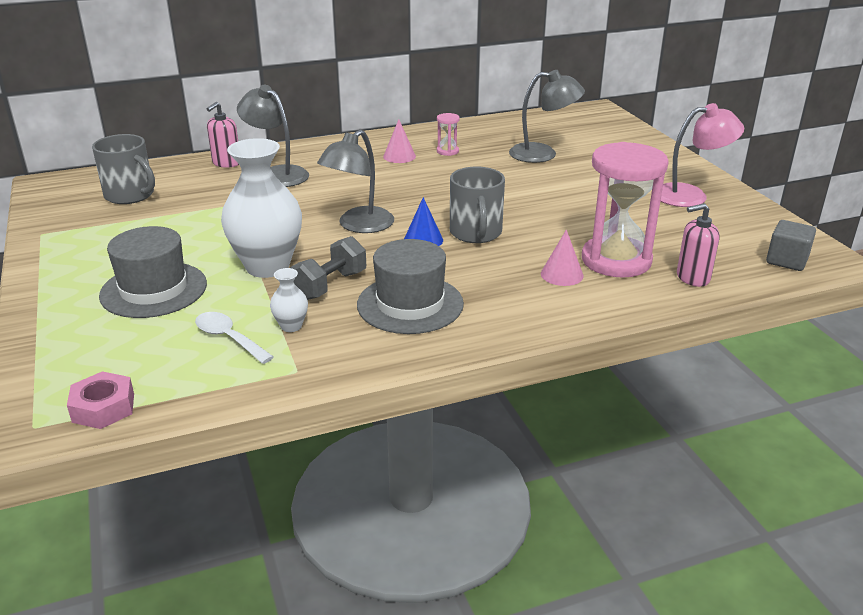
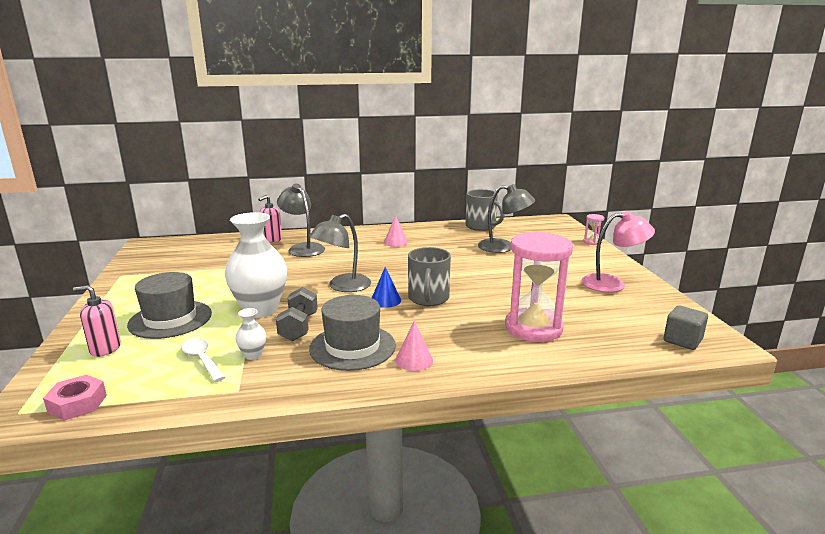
camera: 10 degrees right, 10 degrees down
(130, 195) = (195, 255): grey mug -> grey mug (481, 226)
(330, 285) = (299, 327): grey dumbbell -> grey dumbbell turned 45 degrees counterclockwise
(447, 151) = (432, 241): pink hourglass -> pink hourglass (592, 242)
(562, 274) = (484, 335): pink cone -> pink cone (414, 360)
(692, 277) = (594, 347): pink soap dispenser -> pink soap dispenser (105, 349)

